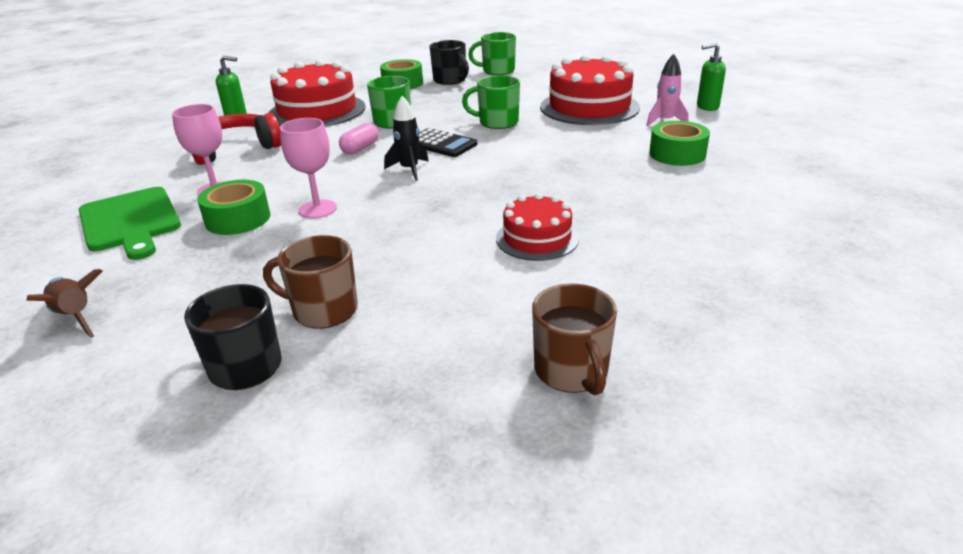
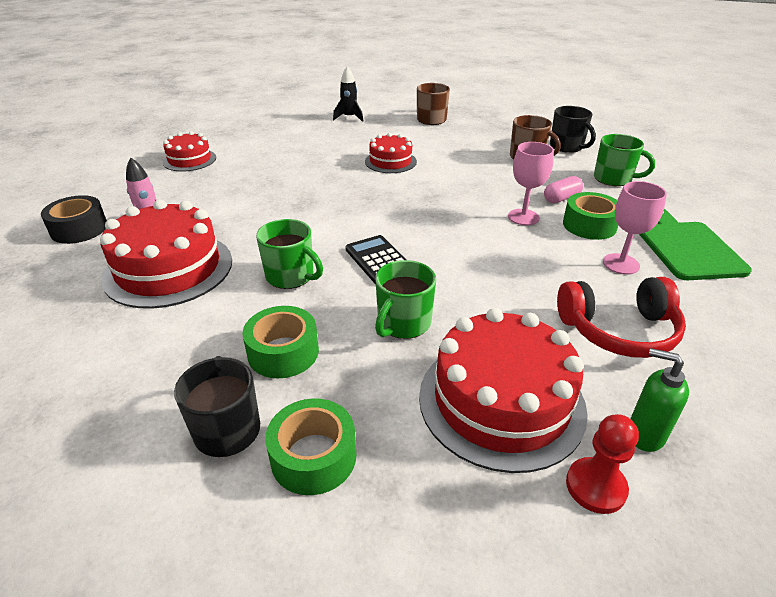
camera: 155 degrees left, 5 degrees up
(75, 317) = (672, 185): brown rocket -> none
(267, 102) = (595, 487): none -> red pawn
(360, 148) = (465, 281): pink capsule -> pink capsule (561, 198)
(409, 169) = (431, 236): black rocket -> black rocket (349, 117)
(497, 71) = (115, 434): green mug -> green mug (613, 179)
(677, 154) = (215, 189): green tape -> green tape (283, 352)
(707, 107) = (79, 229): green soap dispenser -> black tape
(779, 172) = (189, 160): none -> red cake

